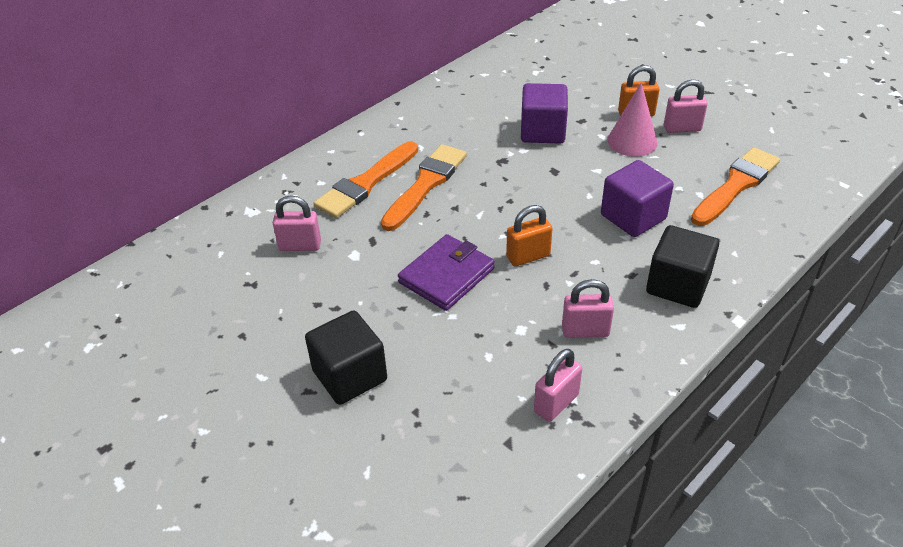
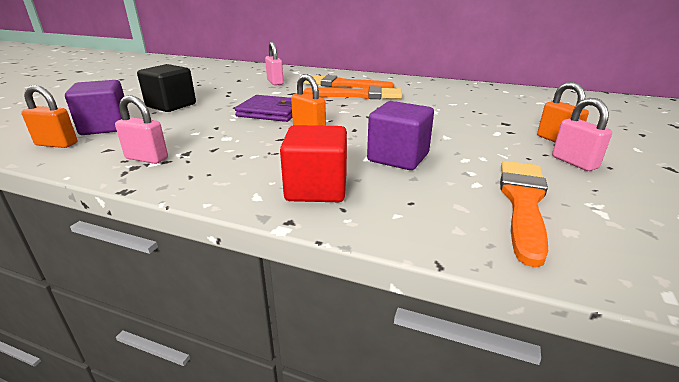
camera: 65 degrees right, 15 degrees down
(462, 500) = (57, 144): none -> orange padlock
(542, 131) = (467, 114): purple cube -> purple cube (105, 127)
(585, 331) = (232, 158): pink padlock -> none
(632, 141) = (510, 144): pink cone -> none
(677, 285) = (316, 188): black cube -> red cube
(736, 185) = (523, 203): orange brush -> orange brush turned 90 degrees counterclockwise

